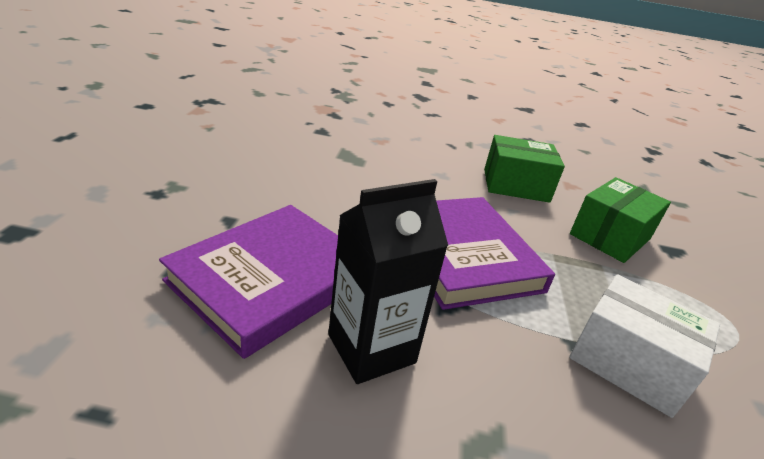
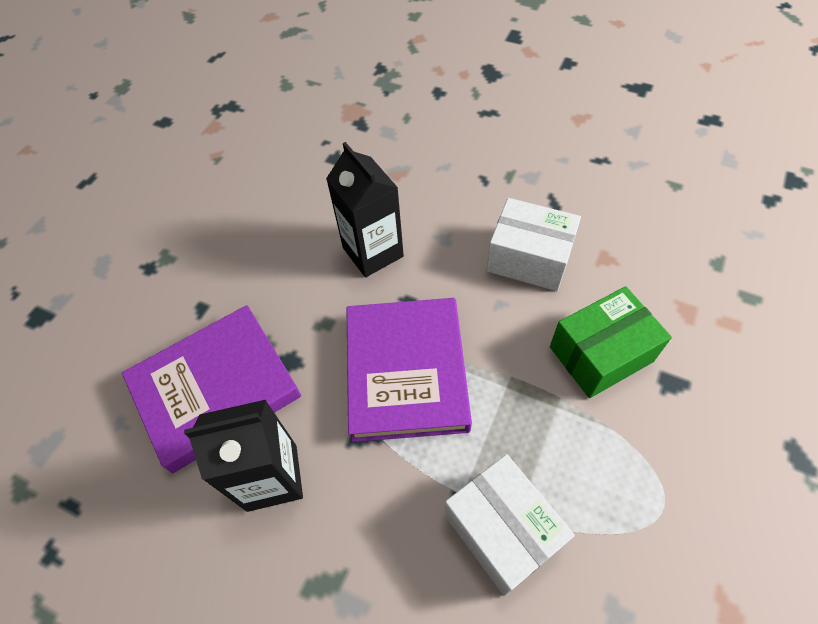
camera: 25 degrees right, 25 degrees up
(386, 182) = (373, 252): none -> black carton
(515, 185) = (529, 258): green box -> white box

